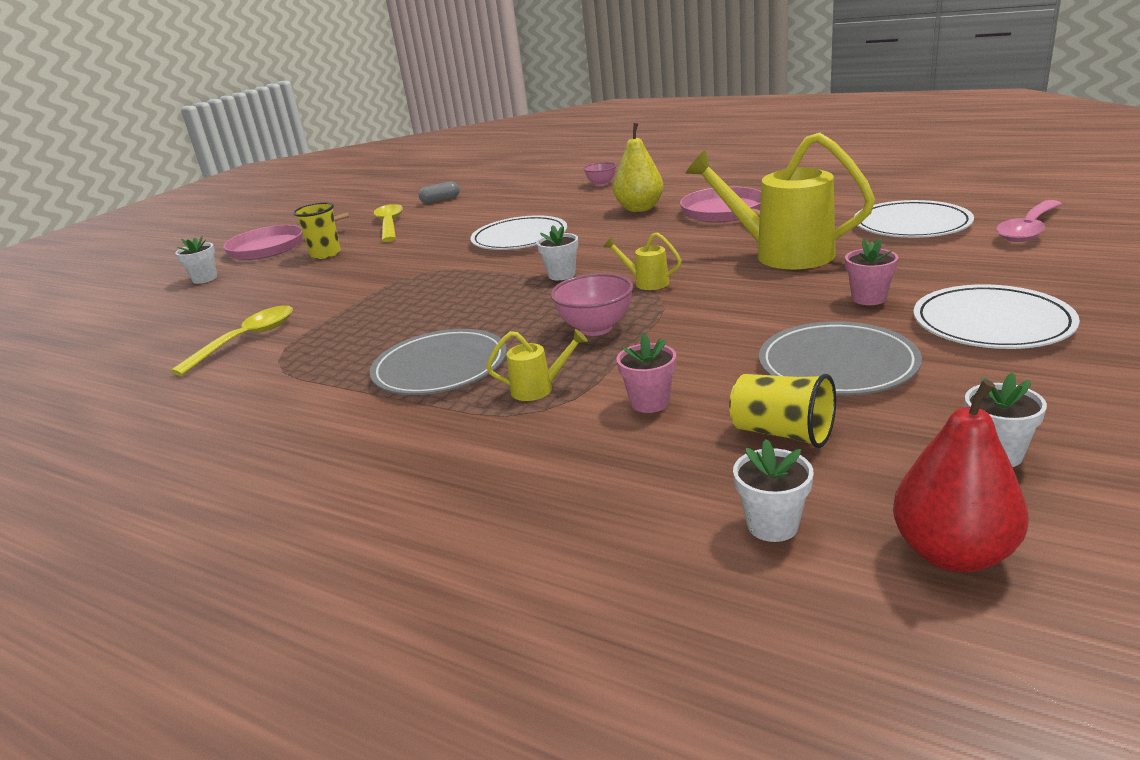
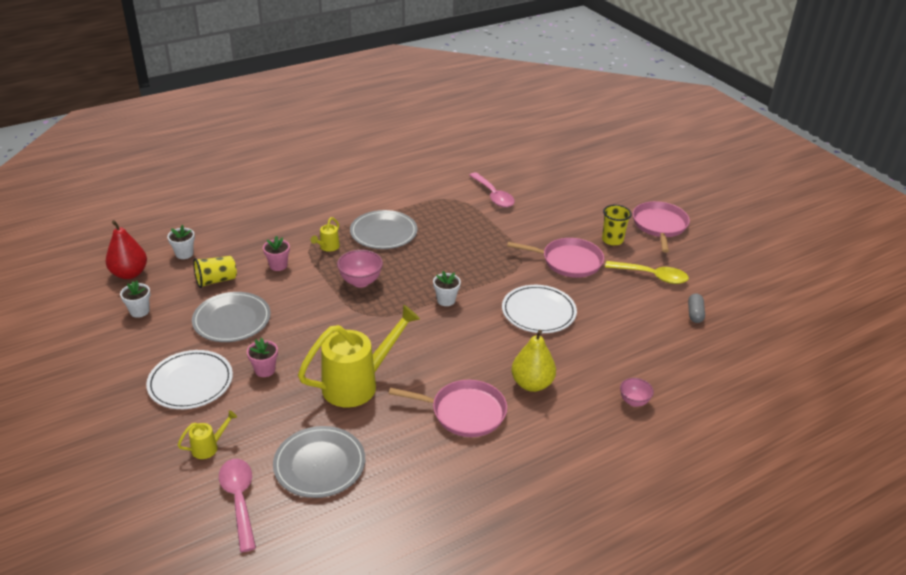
camera: 115 degrees right, 10 degrees up
(205, 279) = (619, 196): white flower pot -> none
(247, 340) = (493, 196): yellow spoon -> pink spoon
(397, 256) = (568, 261): none -> pink pan
(647, 283) = (391, 320): yellow watering can -> yellow watering can (208, 447)
(911, 225) = (319, 464): white plate -> grey plate

